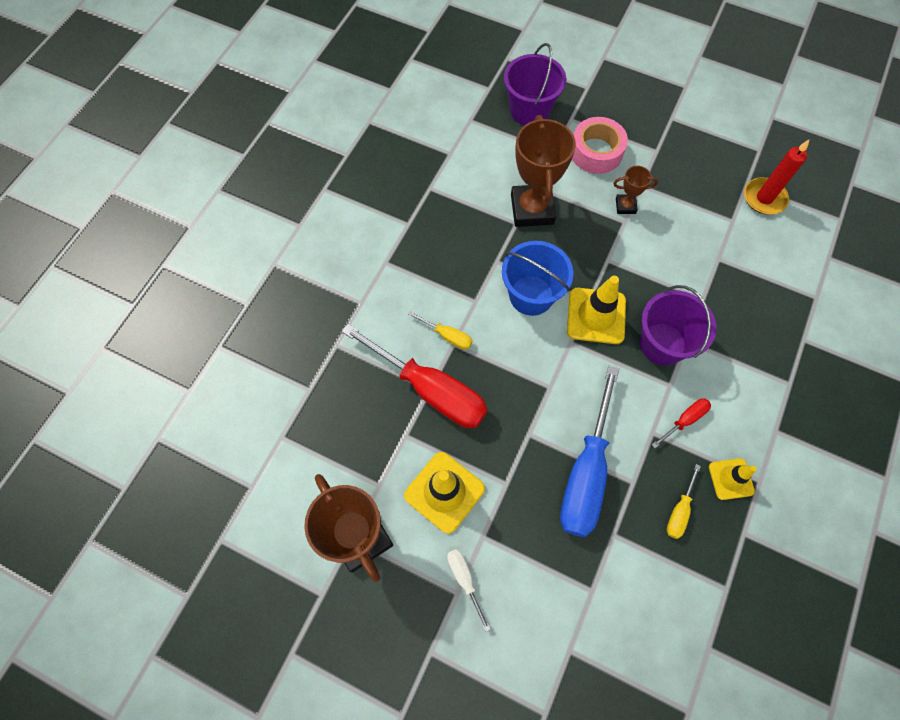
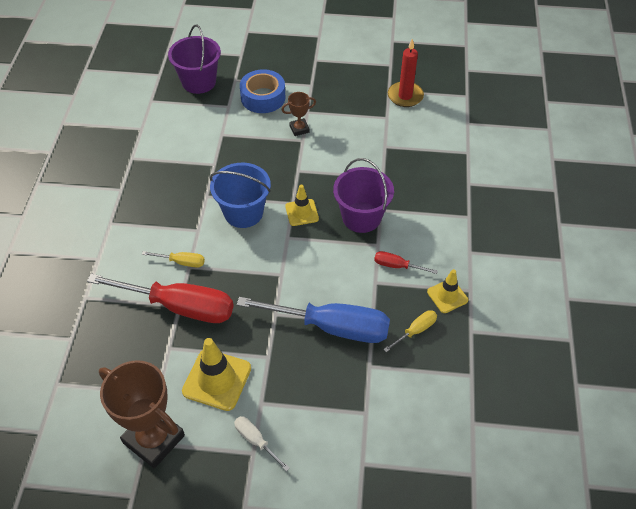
camera: 20 degrees left, 15 degrees down
(532, 209) = (224, 151): brown trophy -> none
(586, 472) = (331, 327): blue screwdriver -> blue screwdriver turned 75 degrees counterclockwise
(596, 152) = (263, 97): pink tape -> blue tape
(596, 316) = (302, 212): yellow traffic cone -> yellow traffic cone, size x0.61
(679, 510) = (415, 331): yellow screwdriver -> yellow screwdriver turned 135 degrees counterclockwise
(684, 420) = (397, 266): red screwdriver -> red screwdriver turned 105 degrees counterclockwise

